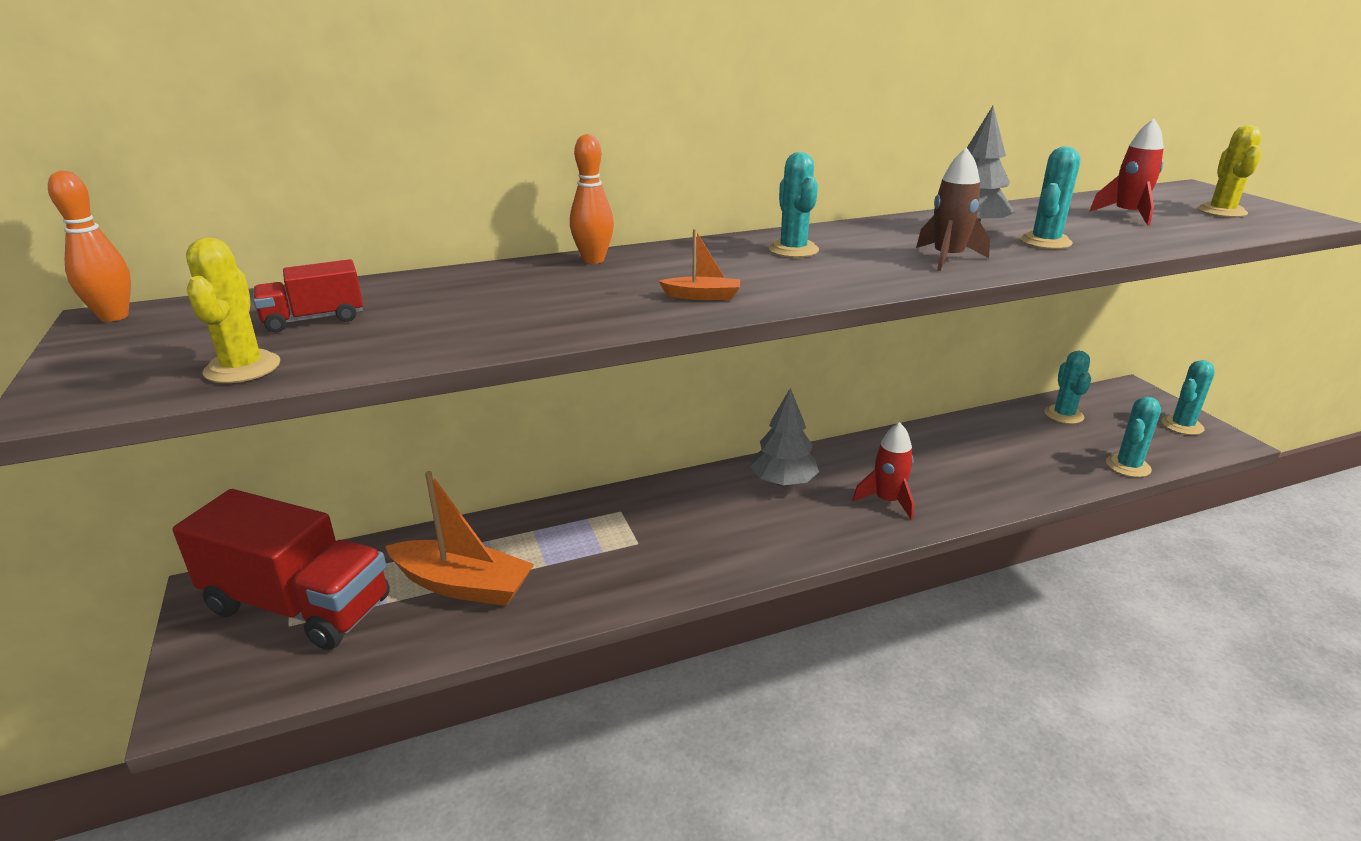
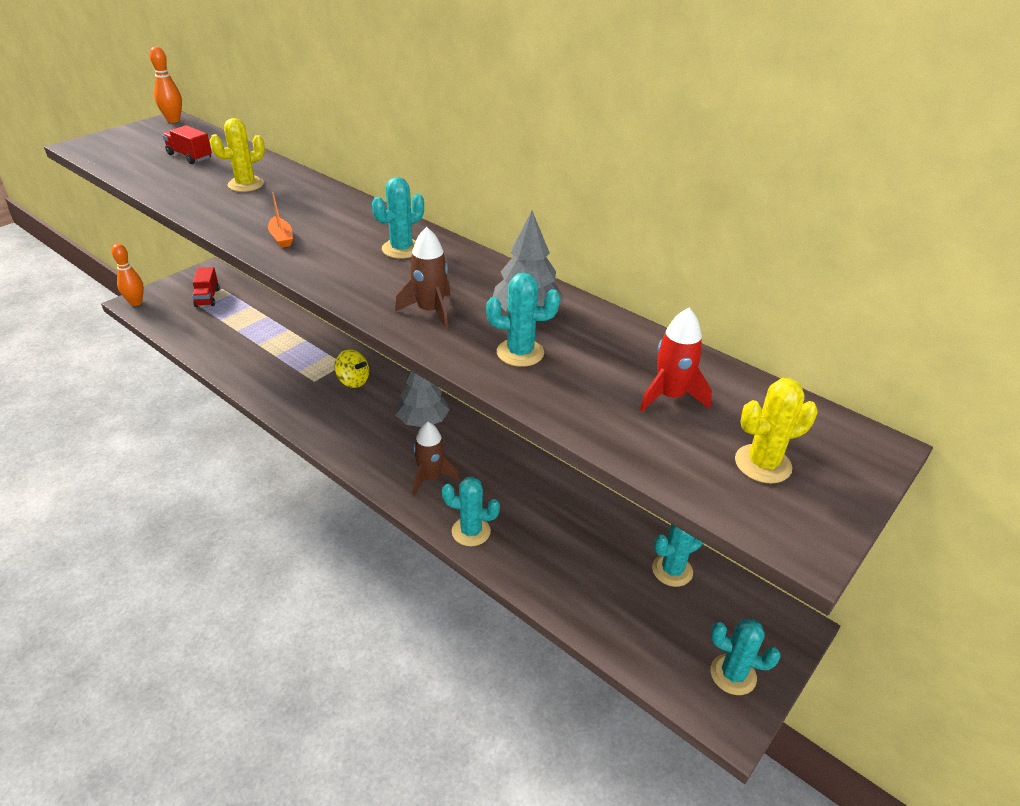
camera: 60 degrees right, 10 degrees up
(242, 368) = (126, 162): yellow cactus -> yellow cactus (246, 184)
(298, 605) = (207, 297): red truck -> red truck, size x0.44
(463, 585) = (244, 336): orange boat -> none
(593, 260) = (327, 193): orange bowling pin -> orange bowling pin (136, 303)
(665, 512) = (353, 381): none -> yellow spinning top
(887, 501) = (431, 478): red rocket -> brown rocket
(1128, 466) = (598, 628): turquoise cactus -> turquoise cactus (471, 531)

